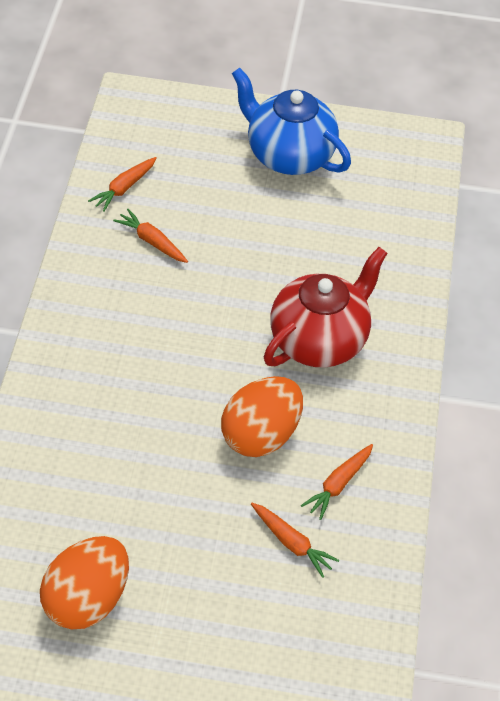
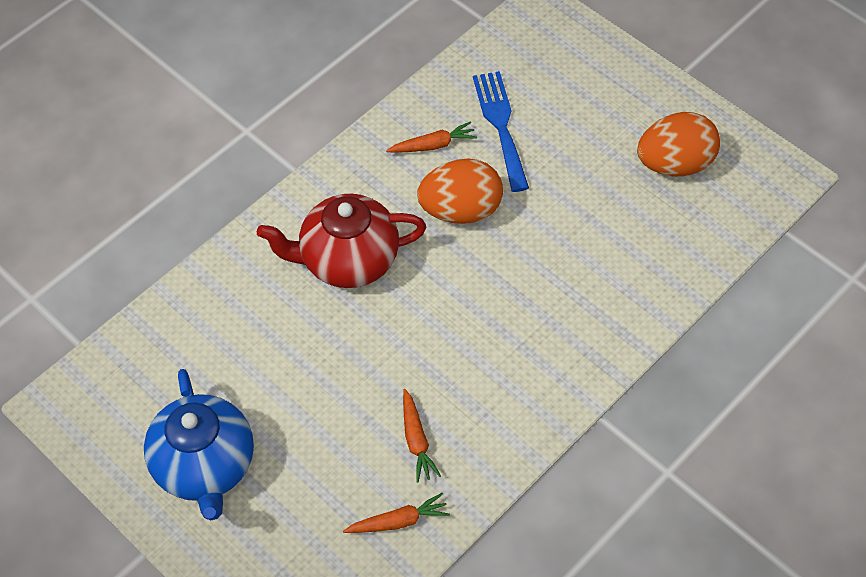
camera: 140 degrees left, 5 degrees up
(292, 543) = (500, 125): orange carrot -> blue fork

